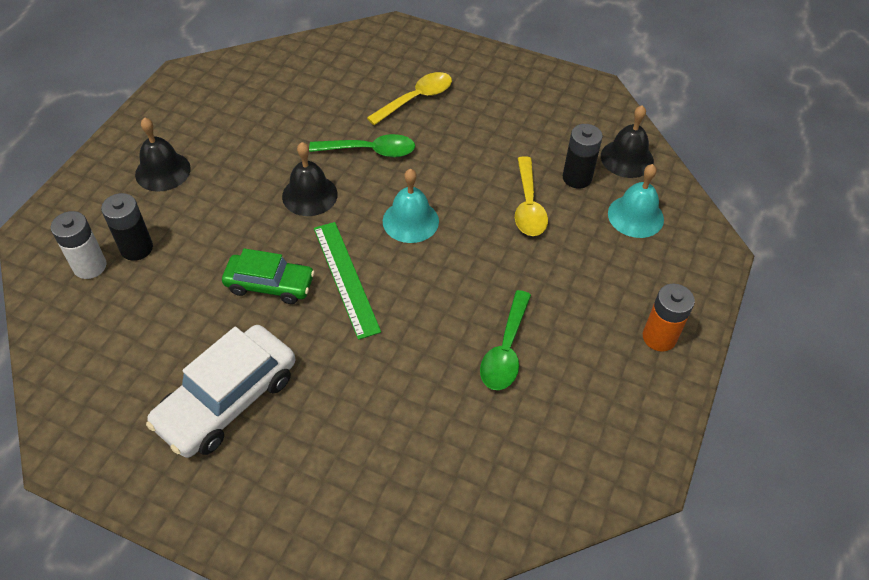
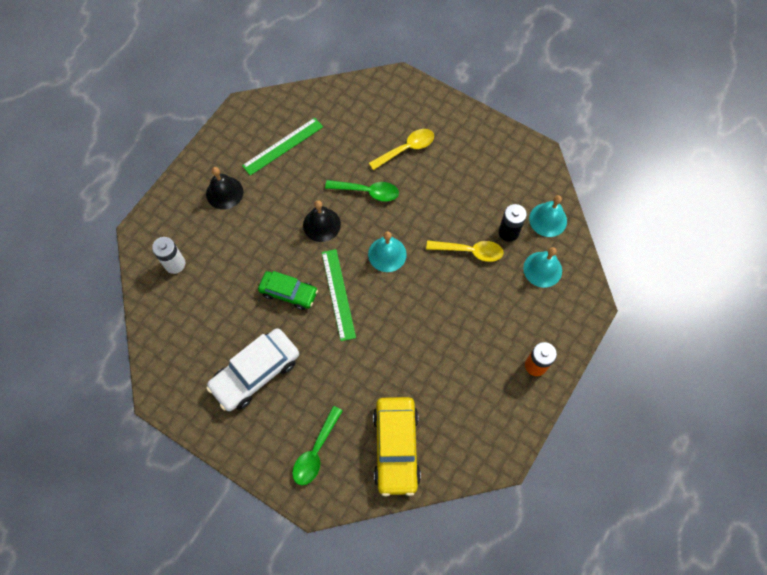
camera: 10 degrees right, 15 degrees up
(136, 248) = (205, 253): black battery -> none
(243, 111) = (283, 146): none -> green ruler
(470, 481) = (396, 447): none -> yellow car
(505, 350) = (433, 361): green spoon -> green spoon (315, 451)
(528, 205) = (469, 251): yellow spoon -> yellow spoon turned 90 degrees counterclockwise
(627, 158) = (548, 219): black bell -> turquoise bell

